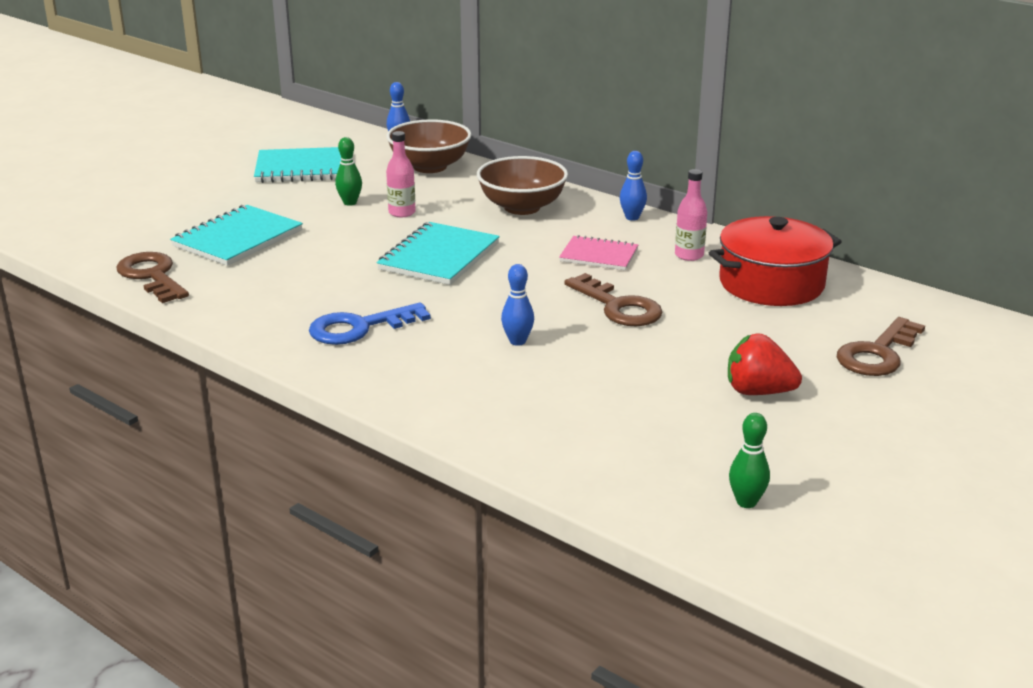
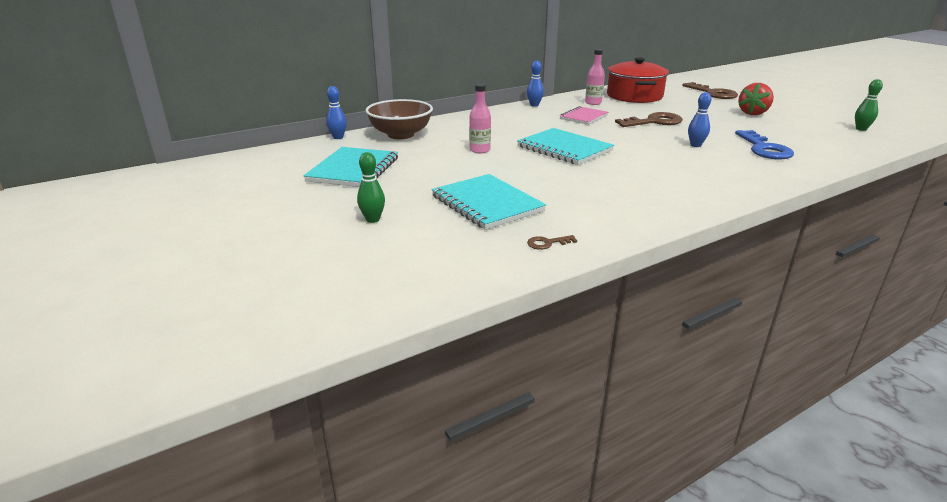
camera: 70 degrees left, 0 degrees up
(152, 276) = (547, 243): brown key -> brown key, size x0.45
(350, 203) = (446, 162): green bowling pin -> green bowling pin (373, 219)
(359, 328) = (671, 179): blue key -> blue key (764, 149)
(522, 207) = (498, 123): brown bowl -> none

